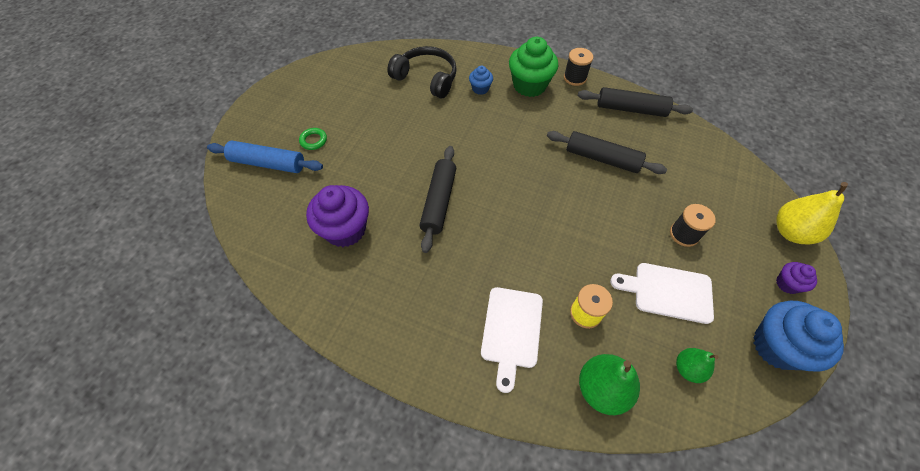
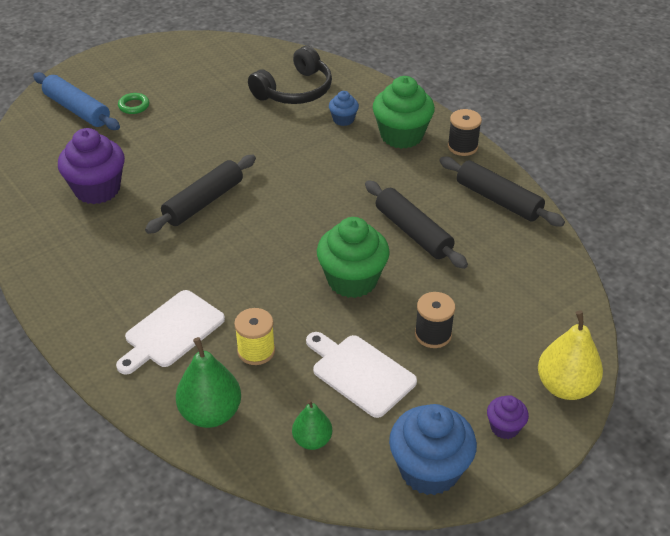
camera: 30 degrees right, 15 degrees down
(426, 78) = (295, 90): black headphones -> black headphones turned 75 degrees clockwise
(597, 217) = (352, 280): none -> green cupcake

